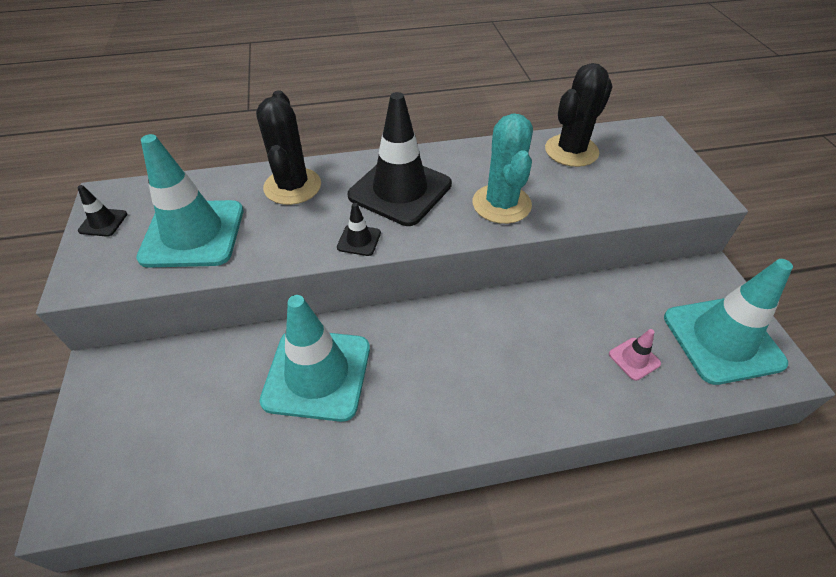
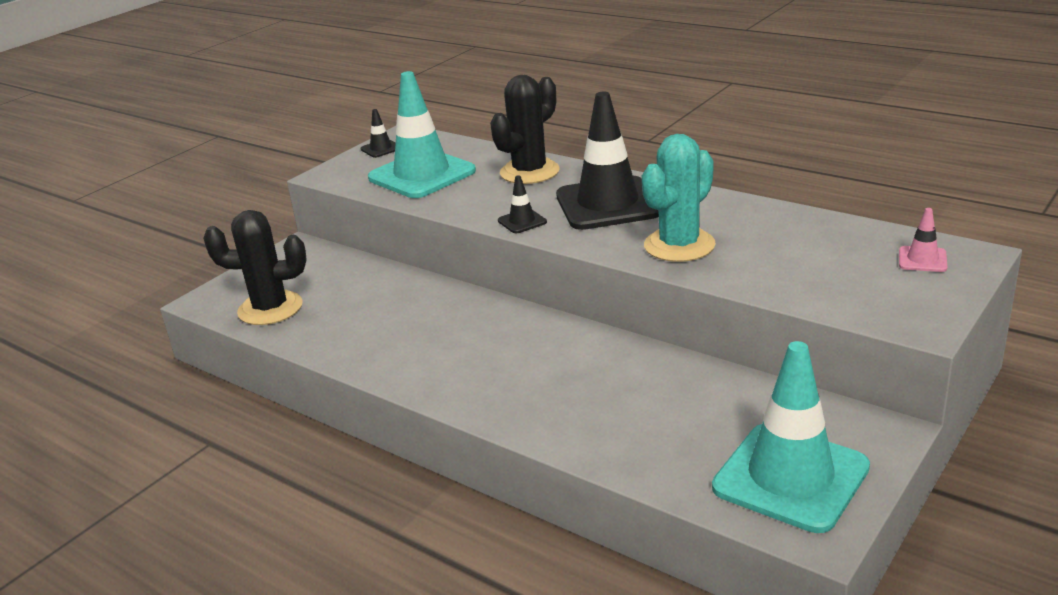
camera: 50 degrees right, 20 degrees down
(317, 374) = (411, 313): turquoise traffic cone -> none
(571, 151) = (830, 236): black cactus -> black cactus (270, 308)
(634, 359) = (669, 438): pink traffic cone -> pink traffic cone (922, 259)

